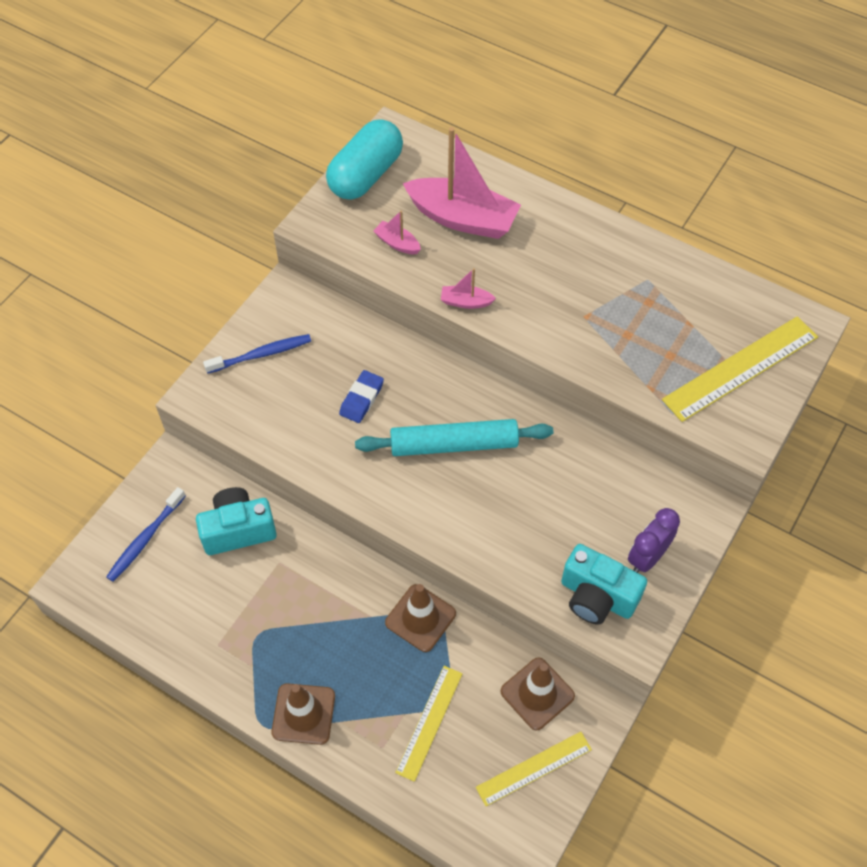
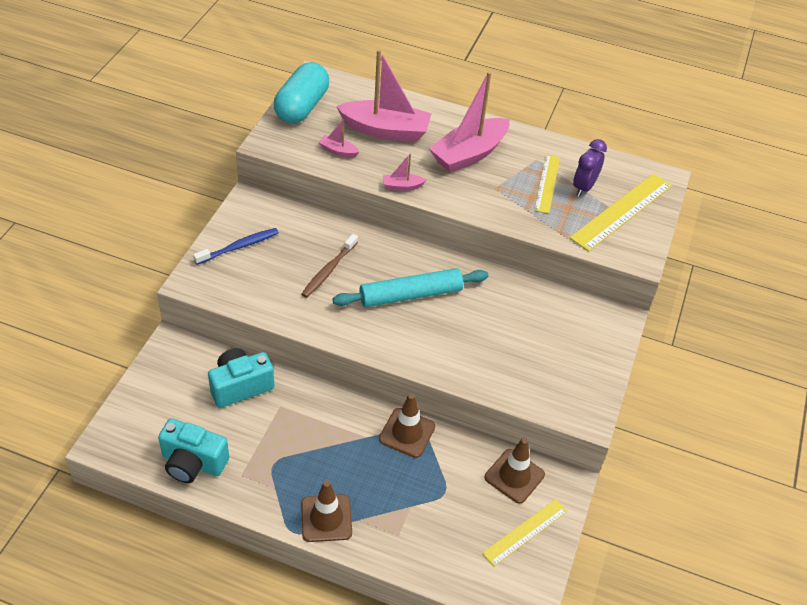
camera: 15 degrees left, 10 degrees down
(145, 539) = (161, 402): blue toothbrush -> none
(361, 399) = (328, 270): blue eraser -> brown toothbrush
(429, 722) = (432, 509): yellow ruler -> yellow ruler (547, 183)
(561, 263) = (469, 154): none -> pink boat
(597, 597) = (550, 389): turquoise camera -> turquoise camera (193, 463)
(647, 557) = (581, 357): purple clock -> purple clock (584, 187)

